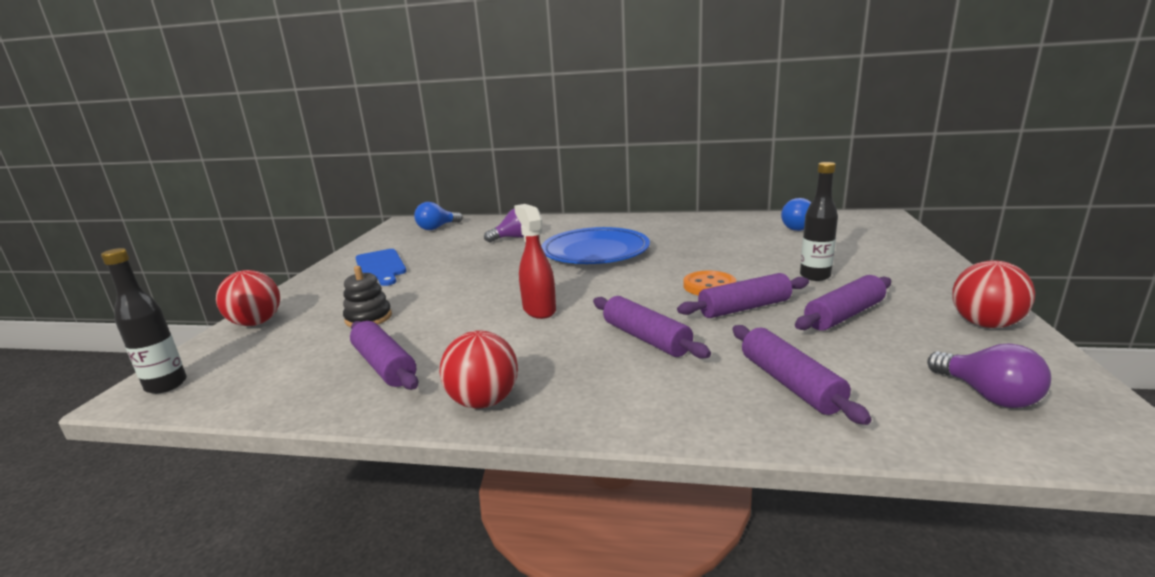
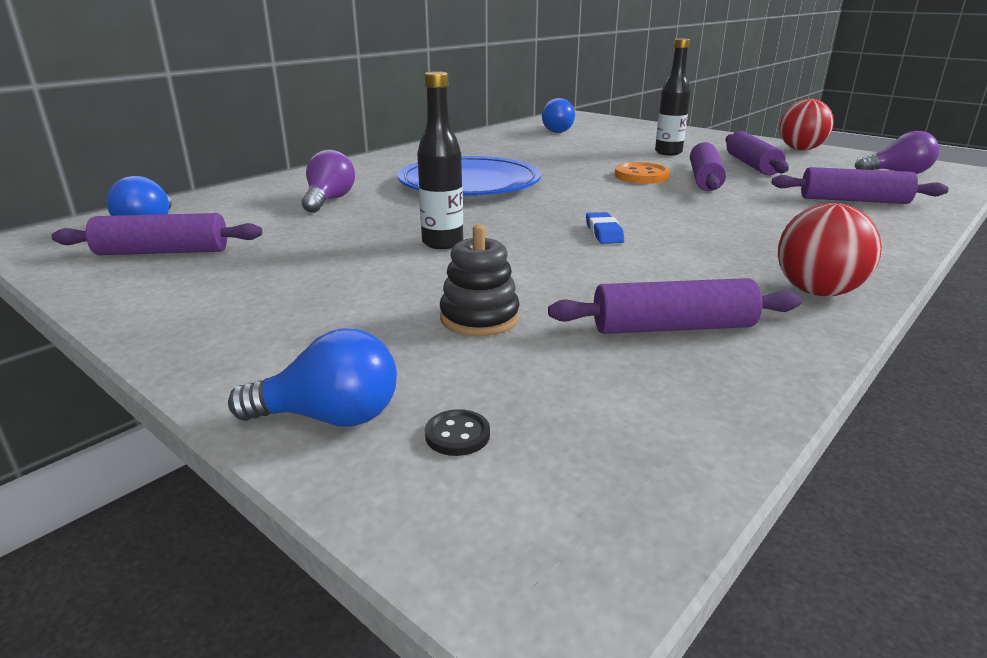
camera: 60 degrees left, 5 degrees up
(166, 385) = (543, 543): black bottle -> black bottle (442, 243)
(246, 348) = (457, 435): none -> black button
(256, 323) = (330, 417): red ball -> blue light bulb
(381, 266) = (250, 283): blue cutting board -> none
(539, 310) = (603, 233): red spray bottle -> blue eraser
(646, 338) = (731, 214): purple rolling pin -> purple rolling pin (163, 252)

